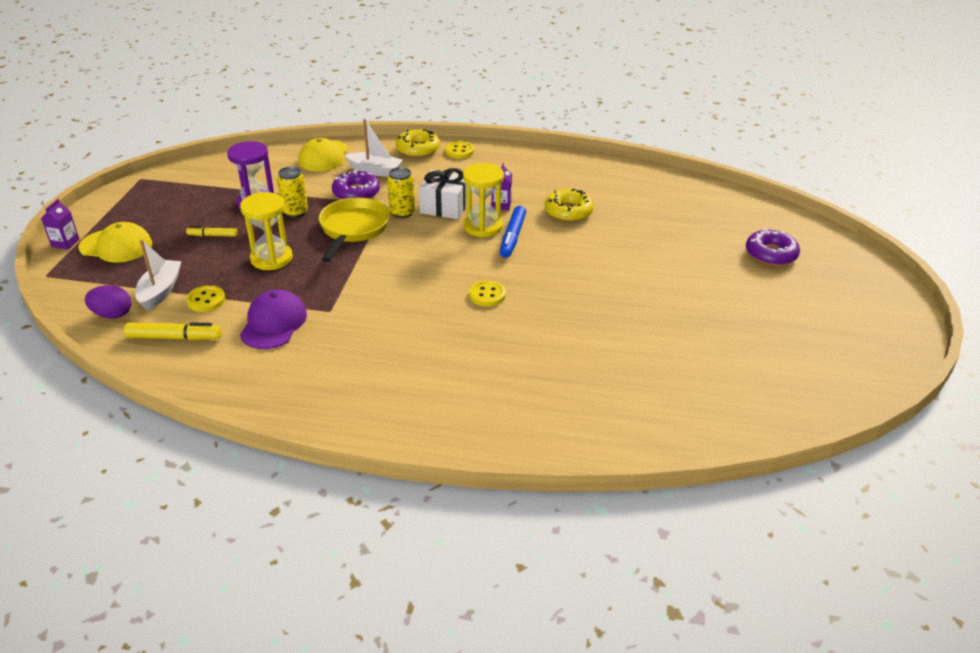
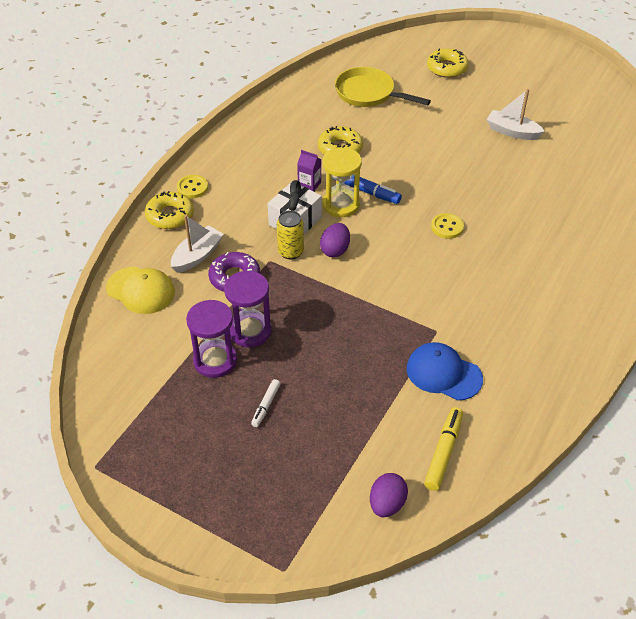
camera: 70 degrees left, 10 degrees up
(65, 243) = (218, 550): purple carton -> none
(116, 246) = (248, 497): yellow cap -> none
(160, 291) = (358, 459): white boat -> white boat (512, 132)
(206, 300) = (388, 422): yellow button -> none
(213, 235) = (266, 405): yellow marker -> white marker
(271, 258) = (332, 361): yellow hourglass -> none
(273, 323) = (443, 373): purple cap -> blue cap
(295, 212) = (250, 331): yellow can -> purple hourglass
(353, 229) = (304, 292): yellow pan -> yellow pan (368, 93)
(416, 235) = (335, 250): none -> purple egg
(771, 254) = (447, 68): purple donut -> yellow donut

